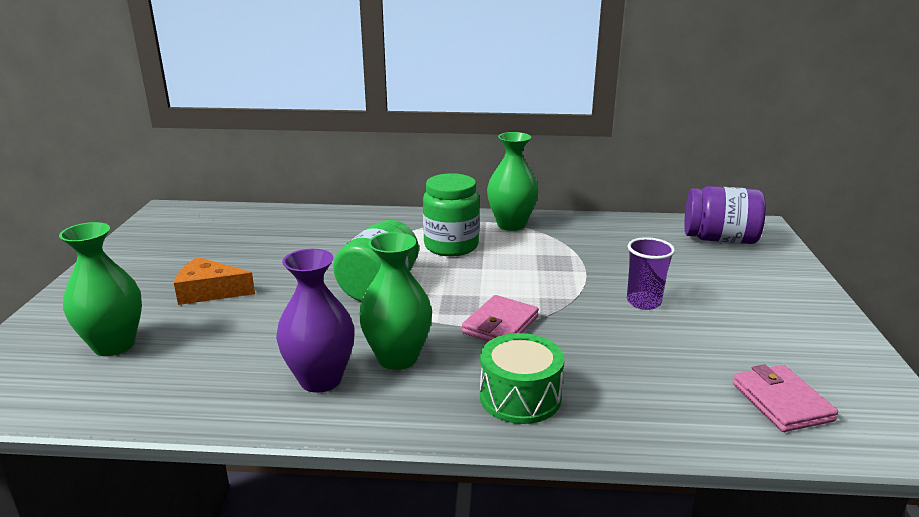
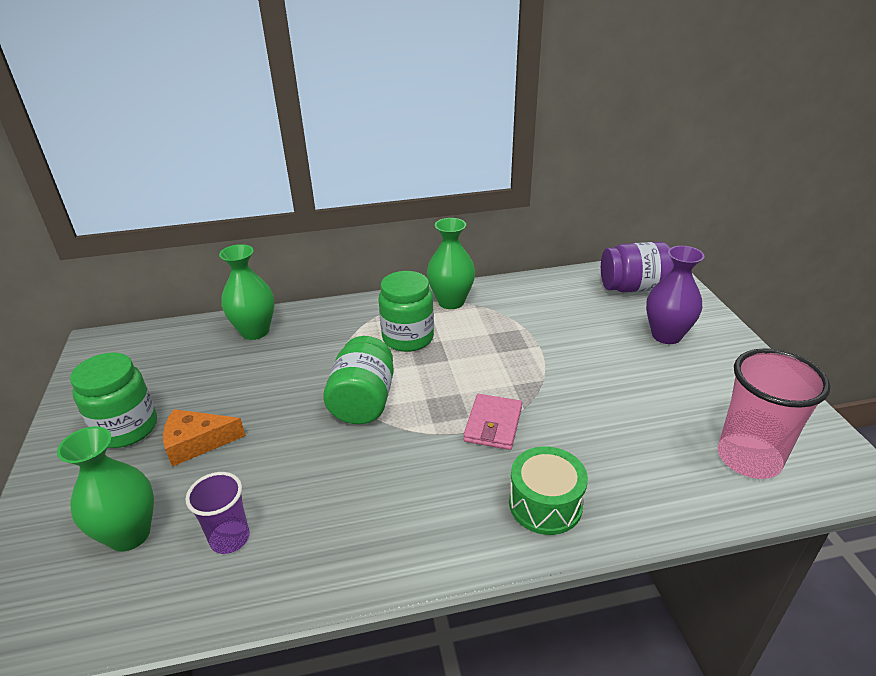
camera: 15 degrees left, 10 degrees up
(156, 272) = (126, 428): none -> green jar
(320, 380) = (360, 527): purple vase -> purple vase (666, 335)
(397, 358) = (419, 485): green vase -> green vase (255, 331)
(643, 302) = (601, 372): purple cup -> purple cup (230, 538)
(781, 402) = (748, 458): pink wallet -> pink cup

